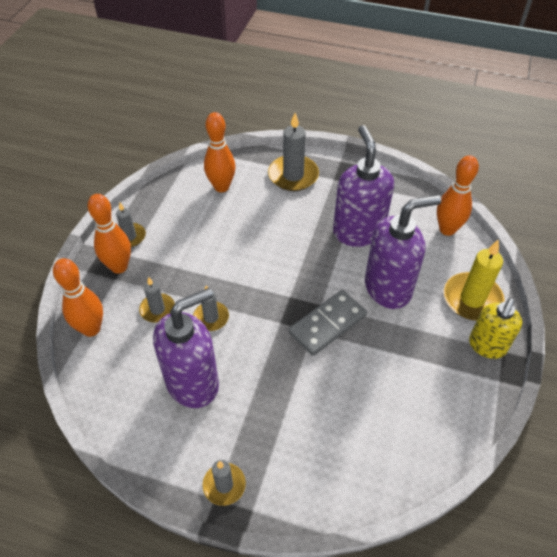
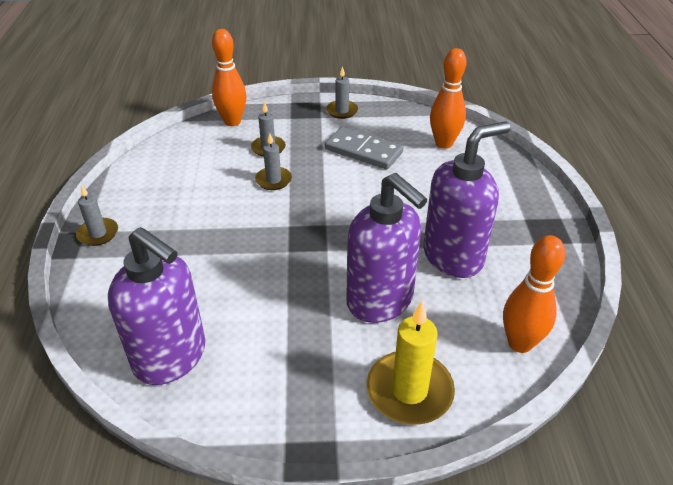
camera: 70 degrees right, 10 degrees down
(119, 267) = (304, 115): orange bowling pin -> none
(193, 383) = (197, 189): purple soap dispenser -> purple soap dispenser (171, 357)
(293, 175) = (502, 186): grey candle -> none
(327, 324) = (302, 260): grey domino -> grey domino (363, 151)
(487, 346) = (336, 419): yellow soap dispenser -> none

